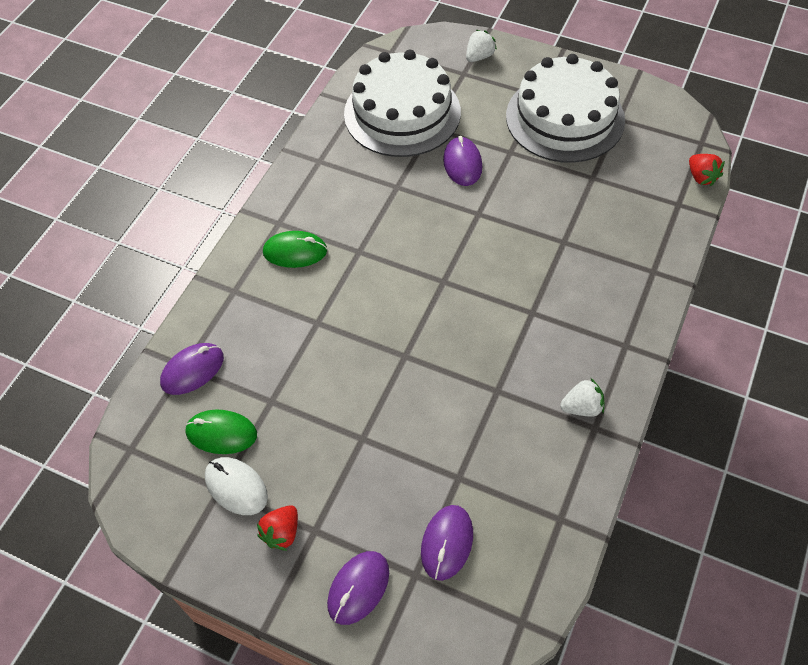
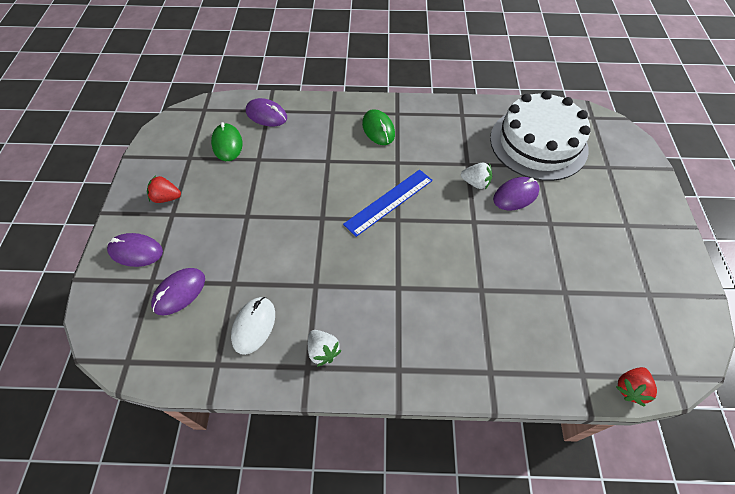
camera: 65 degrees right, 0 degrees up
(236, 487) = (192, 164): white mouse -> white mouse (254, 326)
(415, 280) = (389, 202): none -> blue ruler
(447, 543) = (179, 292): purple mouse -> purple mouse turned 45 degrees counterclockwise
(479, 57) = (634, 171): white strawberry -> white strawberry (475, 183)
(565, 118) = (616, 251): white cake -> none

